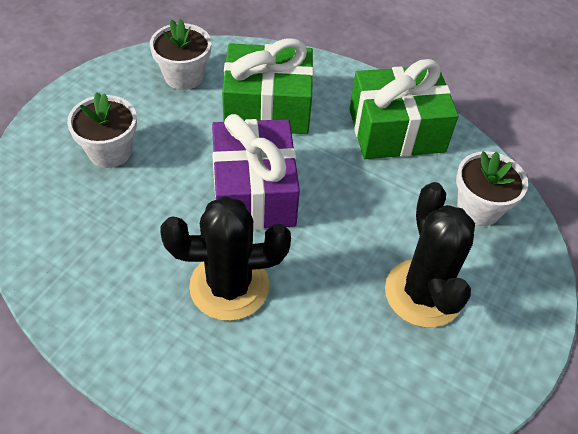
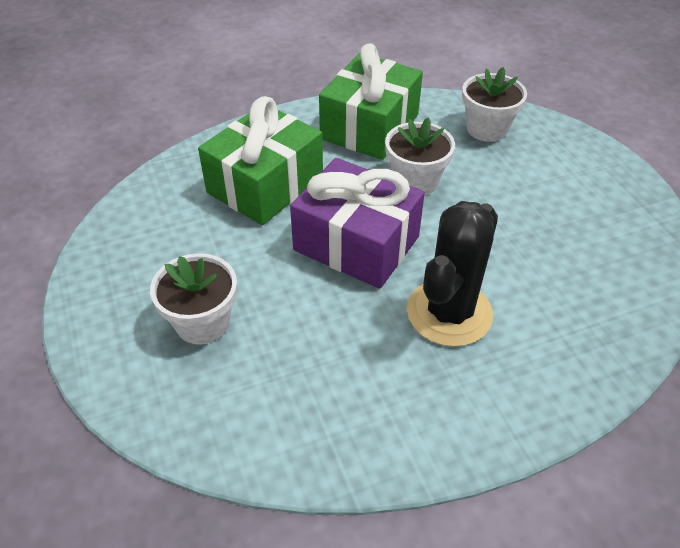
camera: 50 degrees left, 5 degrees down
(184, 76) = (162, 219): white flower pot -> white flower pot (415, 181)
(423, 293) = (544, 200): black cactus -> none

